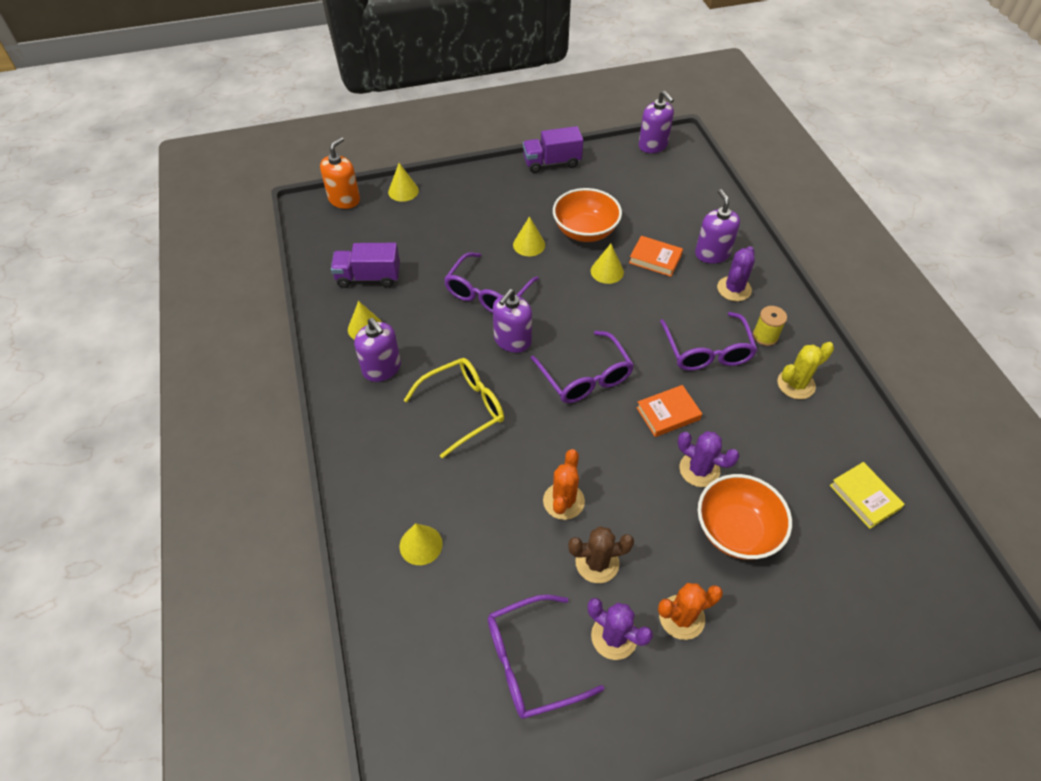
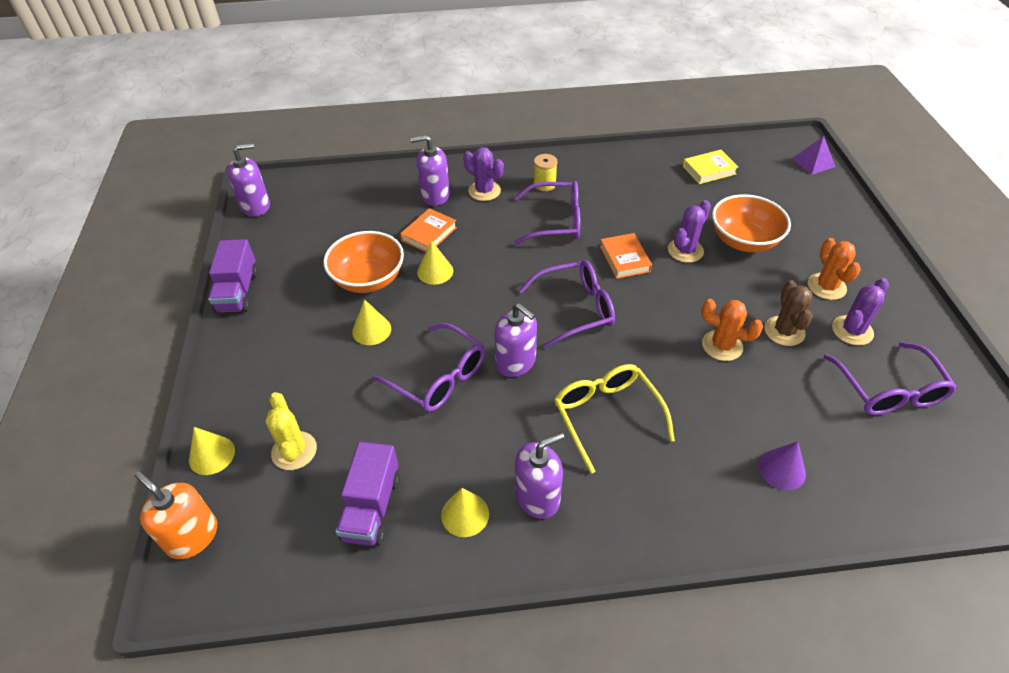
camera: 80 degrees left, 5 degrees down
(421, 545) = (781, 469): yellow cone -> purple cone
(796, 384) = (599, 179): yellow cactus -> yellow cactus (294, 451)
(944, 632) = (813, 162): none -> purple pyramid

